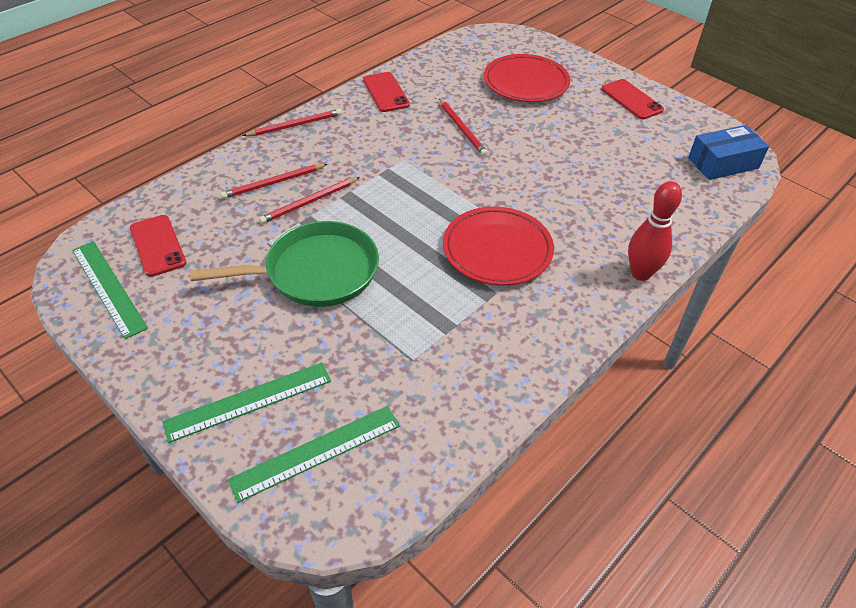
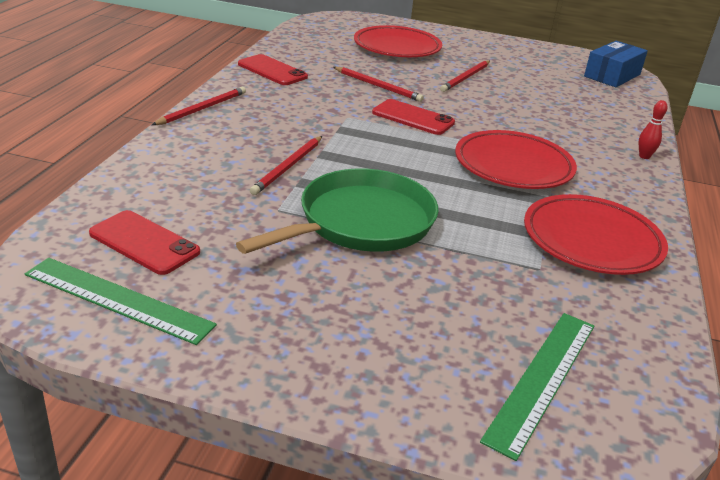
camera: 30 degrees left, 15 degrees down
(248, 401) = (417, 357): green ruler -> none
(273, 183) = (229, 159): red pencil -> red pencil (465, 78)
(485, 348) = (591, 240): none -> red plate
(631, 100) = (496, 47): red phone -> red phone (413, 118)
(640, 273) = (644, 156): red bowling pin -> red bowling pin, size x0.52

